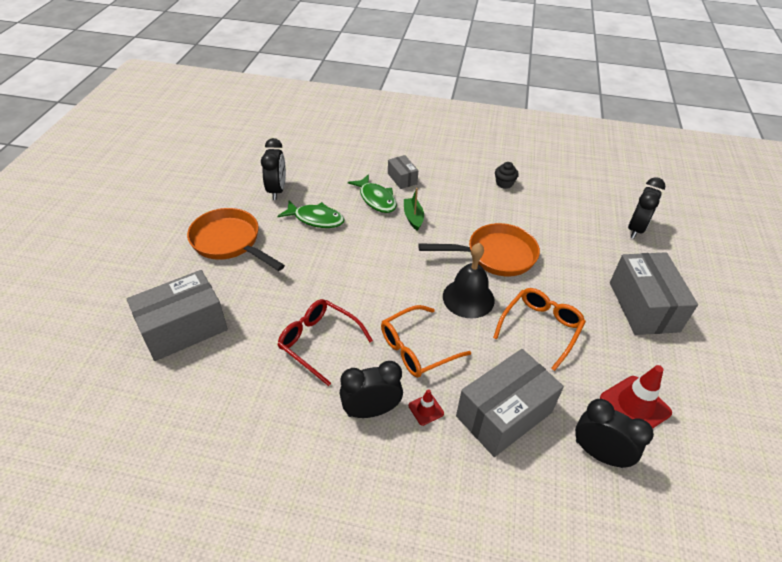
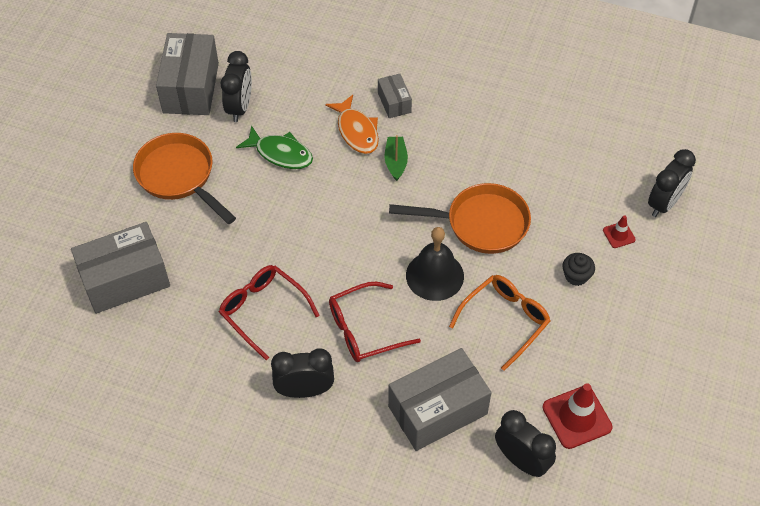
camera: 10 degrees right, 10 degrees up
(376, 199) = (356, 131): green fish -> orange fish
(417, 348) = (364, 329): orange glasses -> red glasses
(426, 409) = (359, 396): red traffic cone -> red traffic cone (619, 235)
(504, 183) = (520, 121): black cupcake -> black cupcake (576, 276)
(643, 306) = (631, 307): grey box -> grey box (191, 88)

